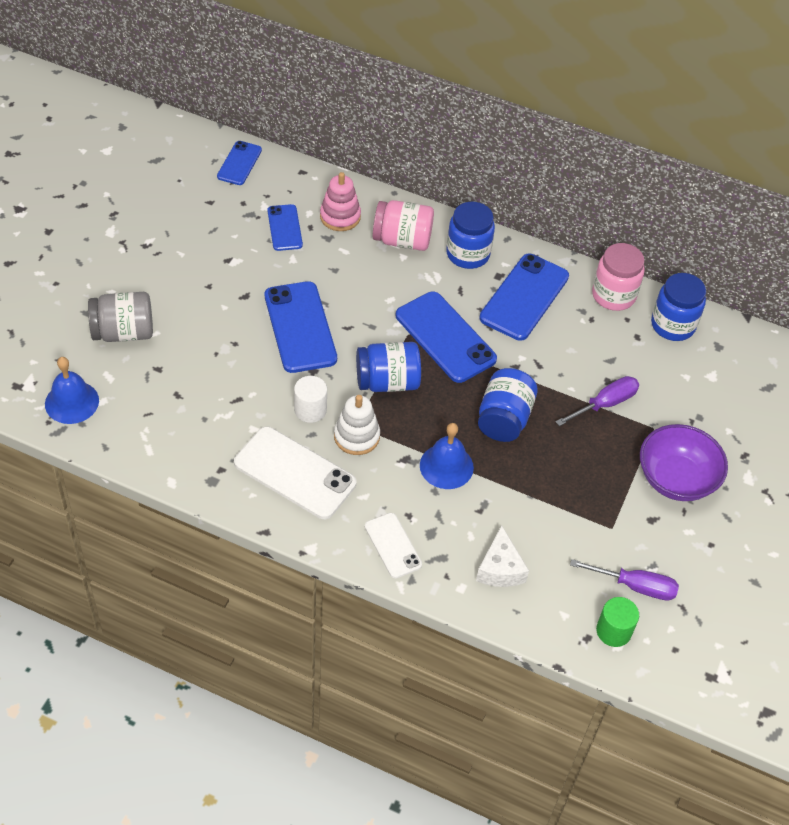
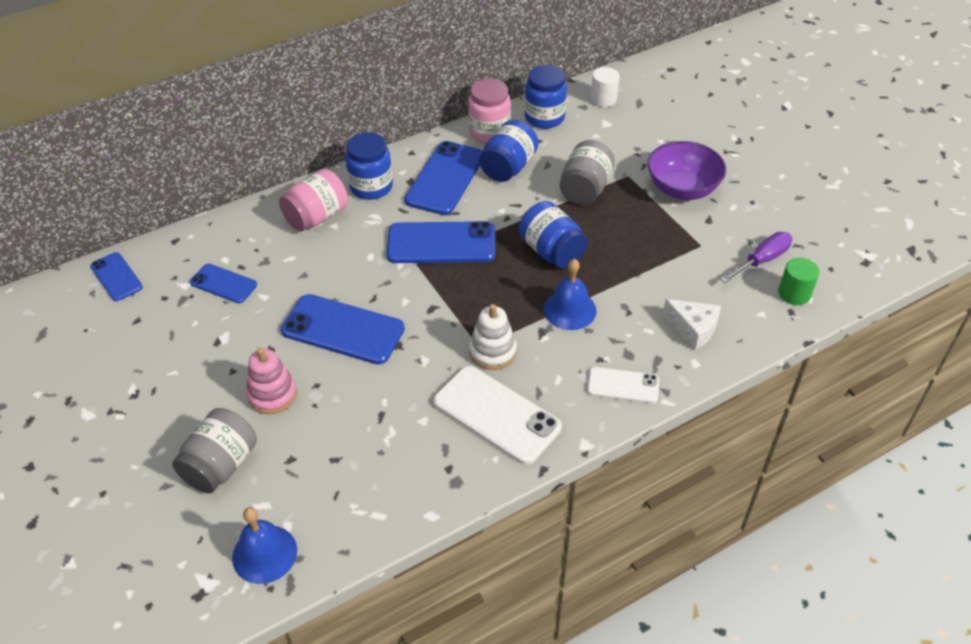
camera: 50 degrees left, 5 degrees down
(295, 473) = (496, 415): white phone -> white phone turned 60 degrees clockwise
(310, 410) = (438, 369): white cylinder -> white cylinder (603, 99)
(340, 216) = (251, 242): pink stacking toy -> pink stacking toy (272, 394)
(387, 382) = (453, 302): blue jar -> blue jar (508, 167)
(524, 297) = (445, 178): blue phone -> blue phone turned 45 degrees clockwise
(604, 404) = (585, 189): purple screwdriver -> grey jar

